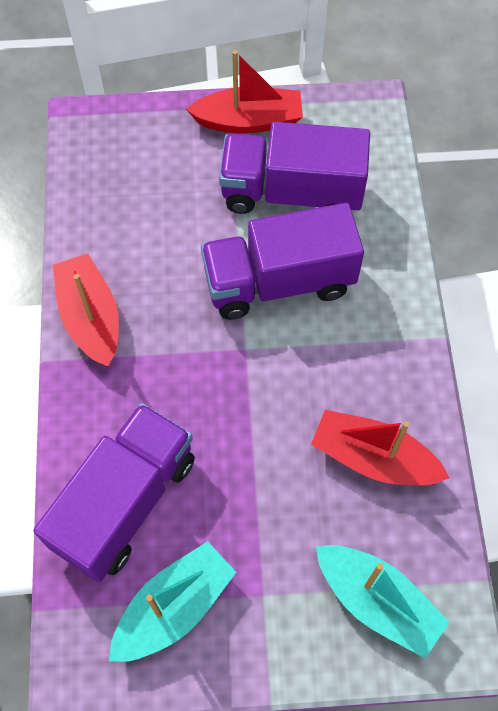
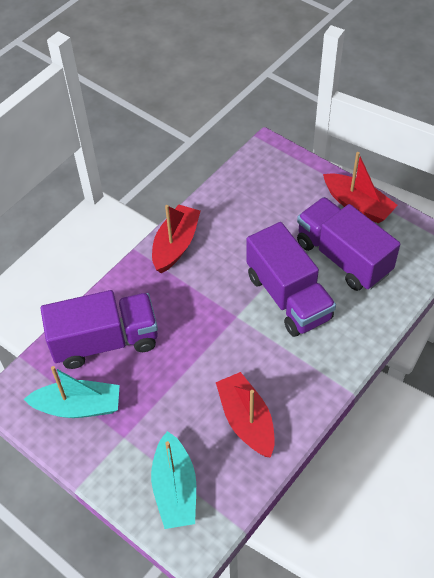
camera: 45 degrees right, 10 degrees down
(279, 282) = (288, 297): purple truck -> purple truck turned 150 degrees counterclockwise

